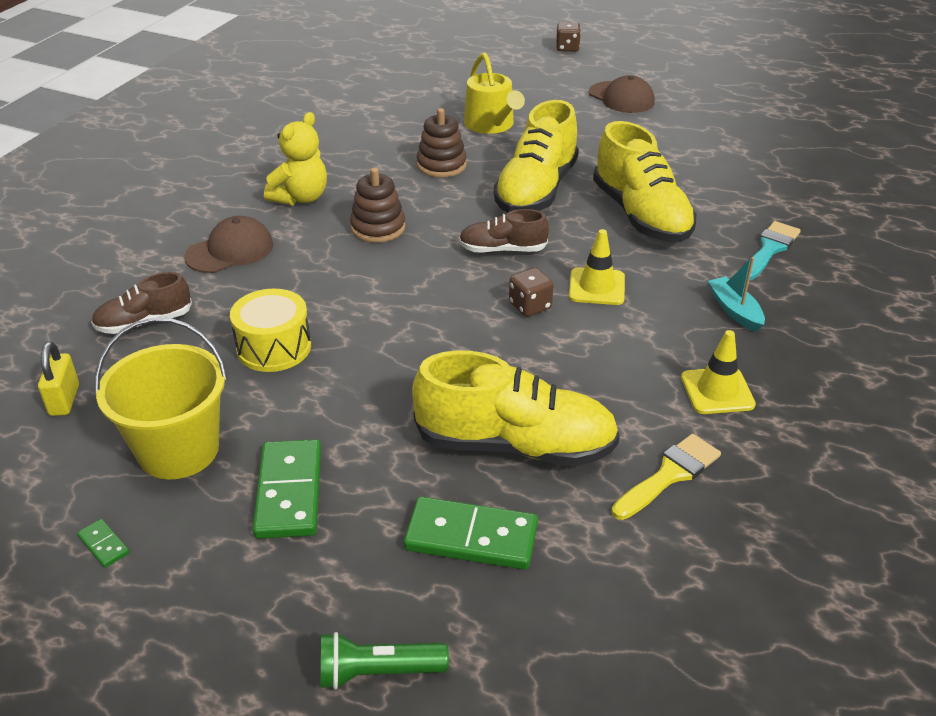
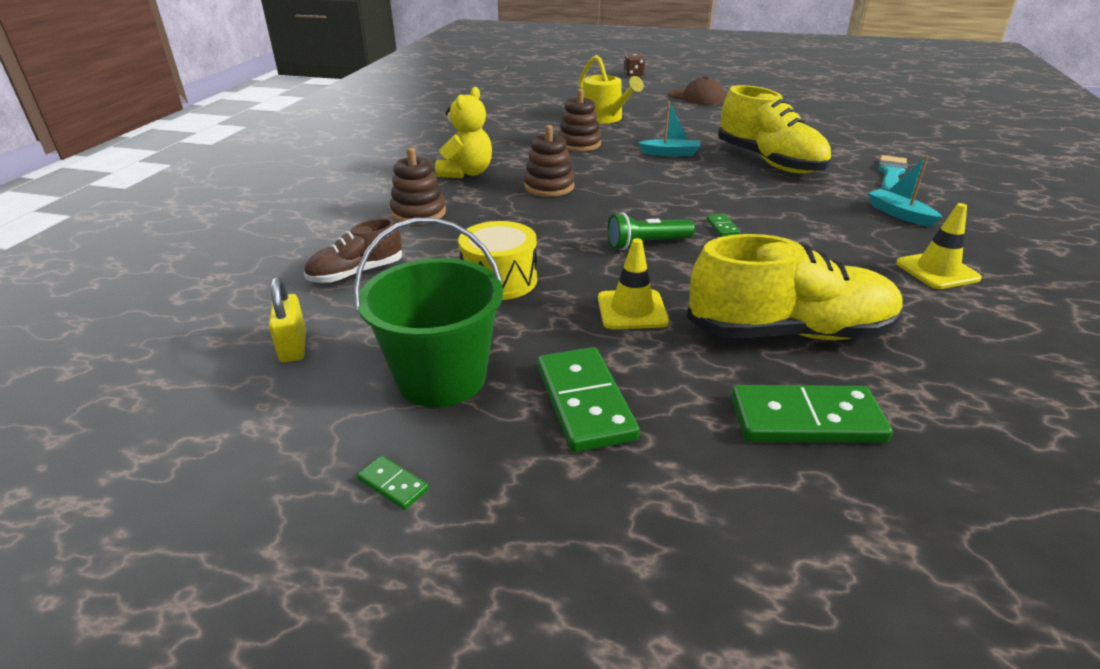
camera: 10 degrees left, 5 degrees down
(178, 450) = (441, 378): yellow bucket -> green bucket
(230, 251) = (419, 213): brown cap -> brown stacking toy
(378, 672) = (802, 581): green flashlight -> green flashlight (646, 244)
(502, 250) = (669, 192): brown shoe -> none
(530, 306) = (722, 227): brown dice -> green domino
(536, 190) = (670, 153): yellow shoe -> turquoise boat
(597, 287) = (770, 209): yellow traffic cone -> yellow traffic cone (632, 310)
(669, 475) = (953, 340): yellow brush -> none

